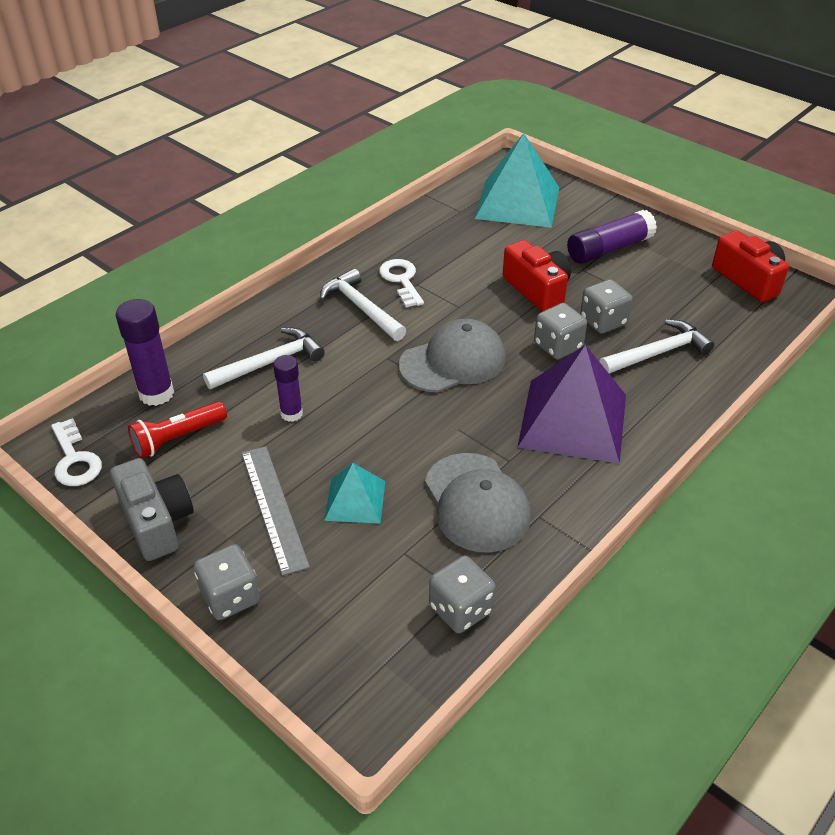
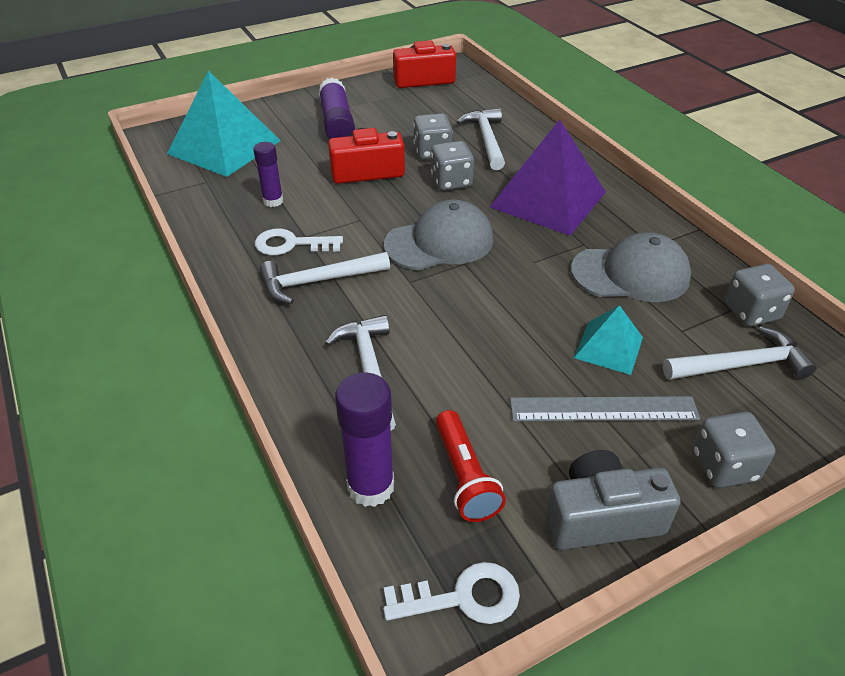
camera: 70 degrees left, 0 degrees up
(291, 414) = (464, 368): purple glue stick -> purple glue stick (273, 201)
(370, 604) = (741, 365): none -> white hammer
(453, 361) = (439, 242): grey cap -> grey cap turned 75 degrees clockwise

